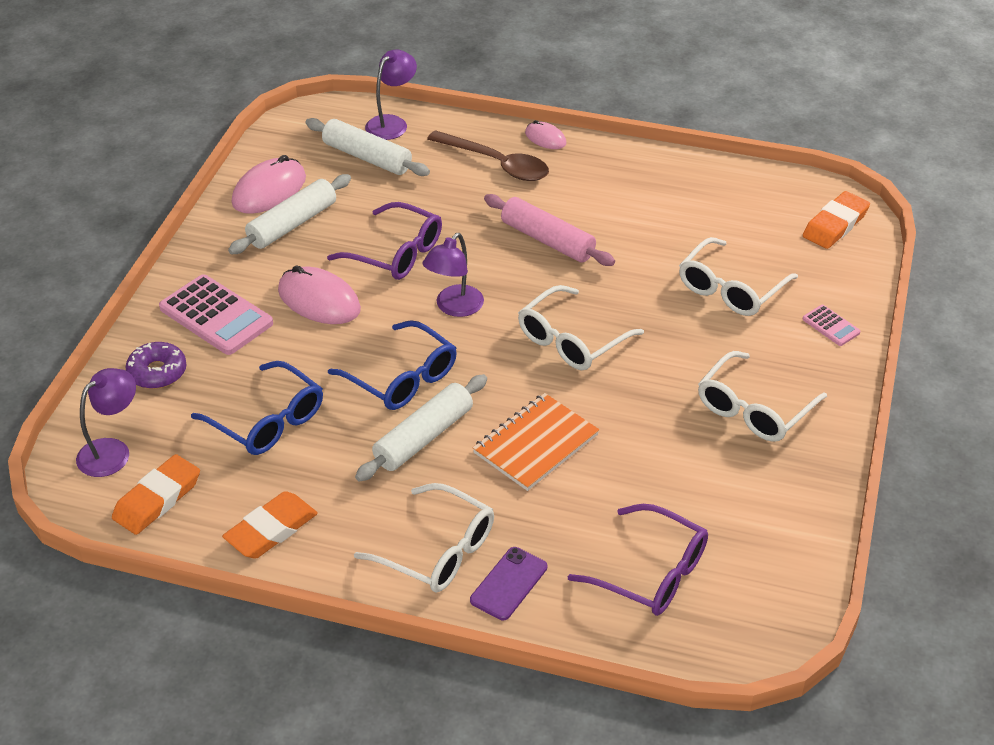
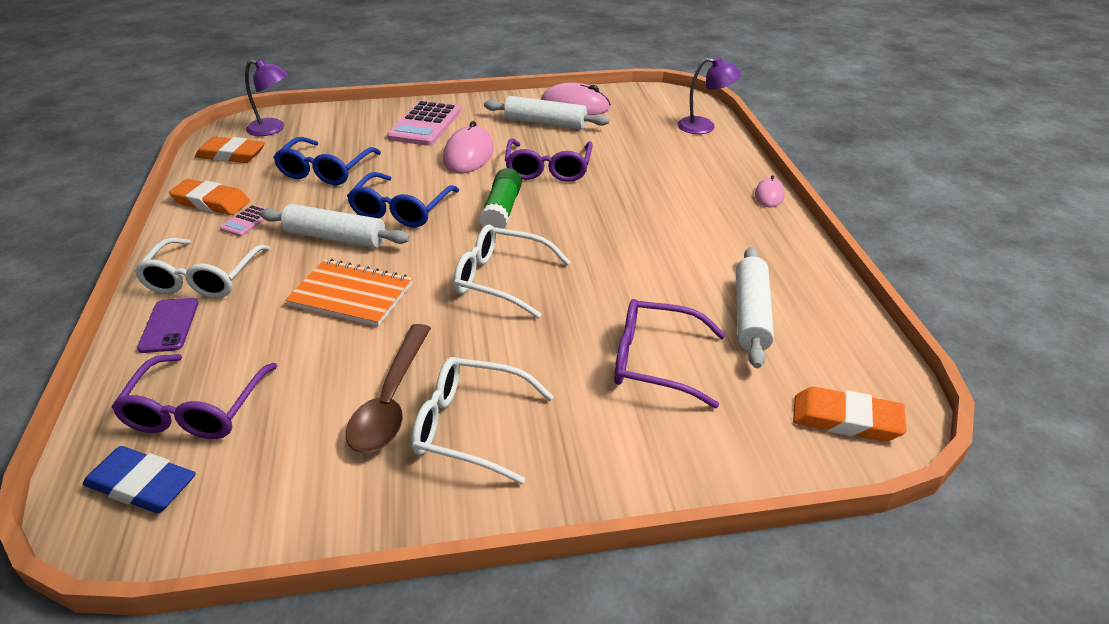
camera: 65 degrees right, 5 degrees down
(157, 372) = (356, 122): purple donut -> none
(367, 157) = (651, 128): white rolling pin -> white rolling pin (751, 315)
(454, 307) = (502, 210): purple lamp -> green glue stick
(496, 164) = (706, 182): brown spoon -> brown spoon (391, 400)
(509, 584) = (169, 325): purple phone -> purple phone turned 75 degrees clockwise
(547, 240) = (628, 232): pink rolling pin -> none
(729, 614) = (142, 485): none -> blue eraser
(730, 289) = (655, 361): white glasses -> purple glasses
(831, 326) = (655, 460): pink calculator -> pink calculator (247, 221)

